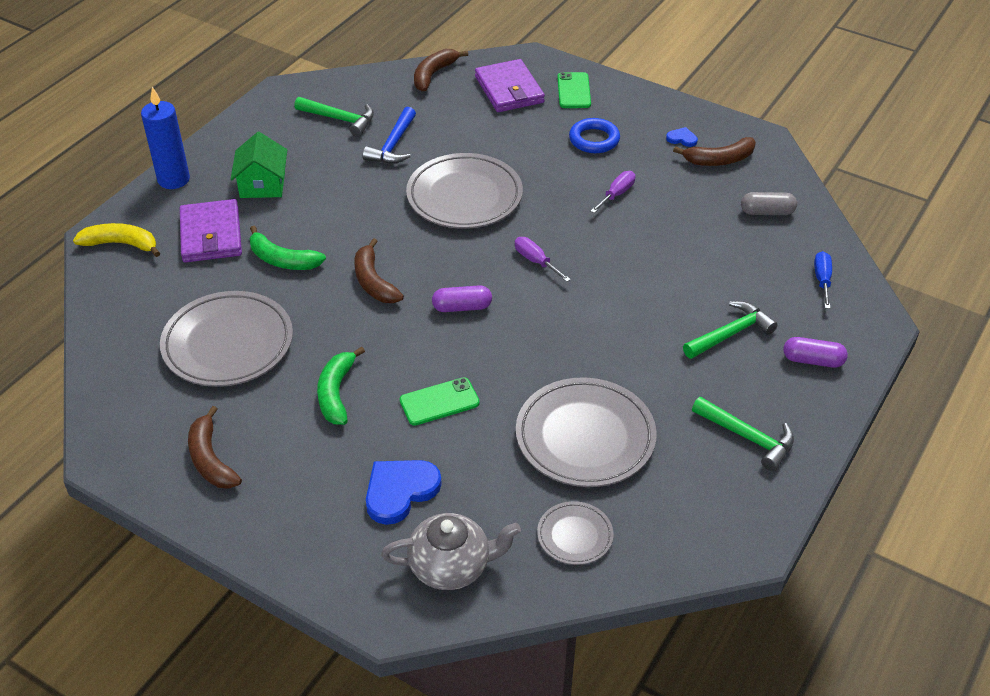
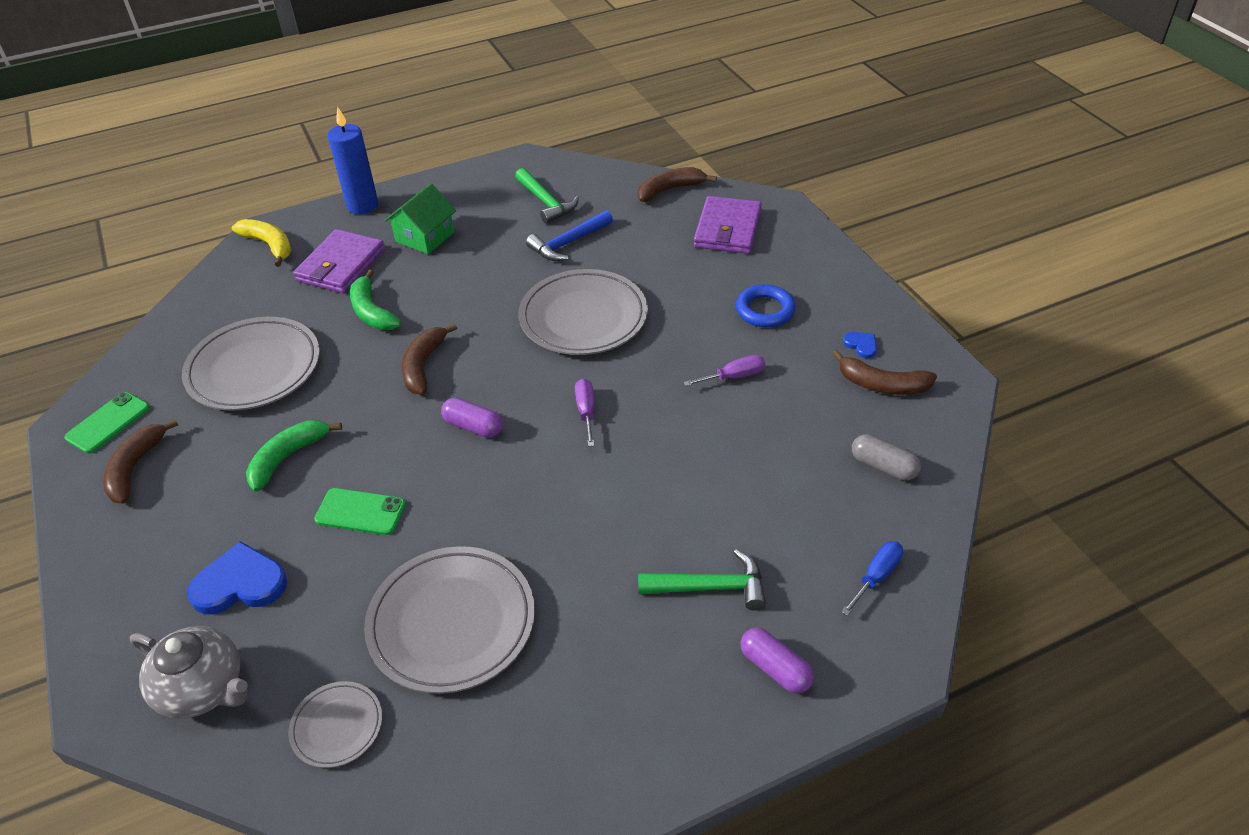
camera: 35 degrees right, 0 degrees up
(574, 91) = (792, 253): green phone -> green phone (108, 423)
(748, 437) = (614, 720): green hammer -> none

